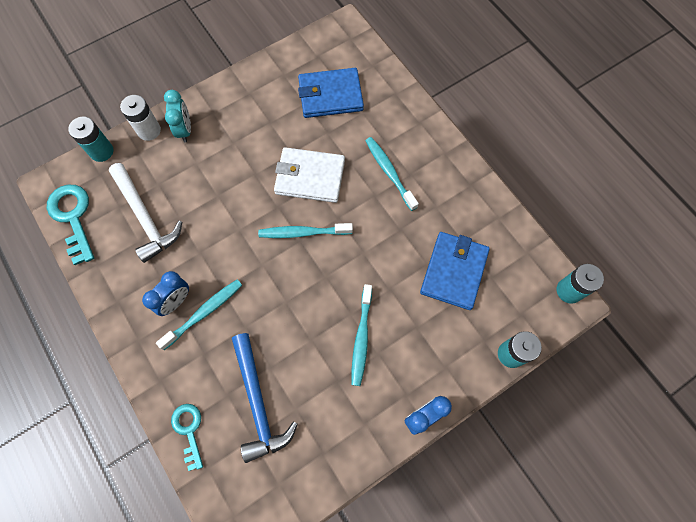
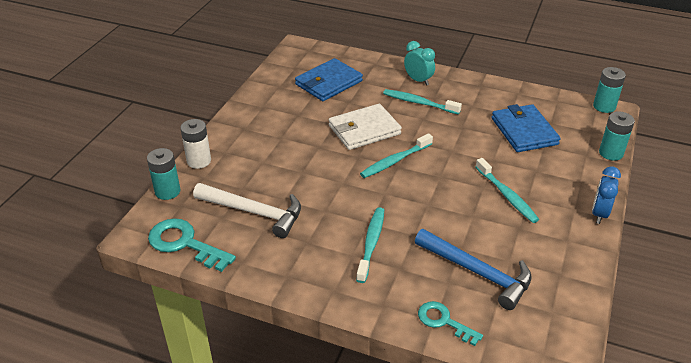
camera: 35 degrees left, 30 degrees down
(175, 301) = (339, 249): blue clock -> none
(185, 130) = (231, 147): turquoise clock -> turquoise clock (418, 80)

